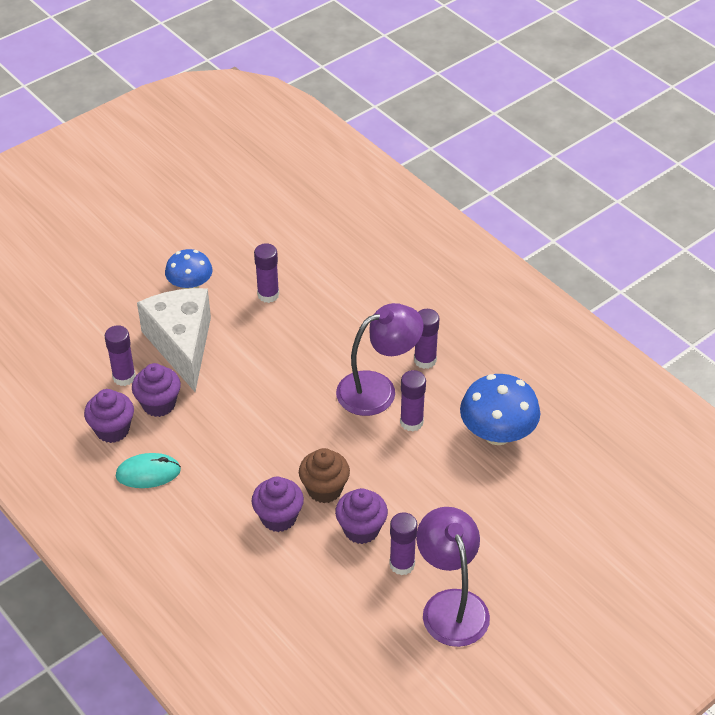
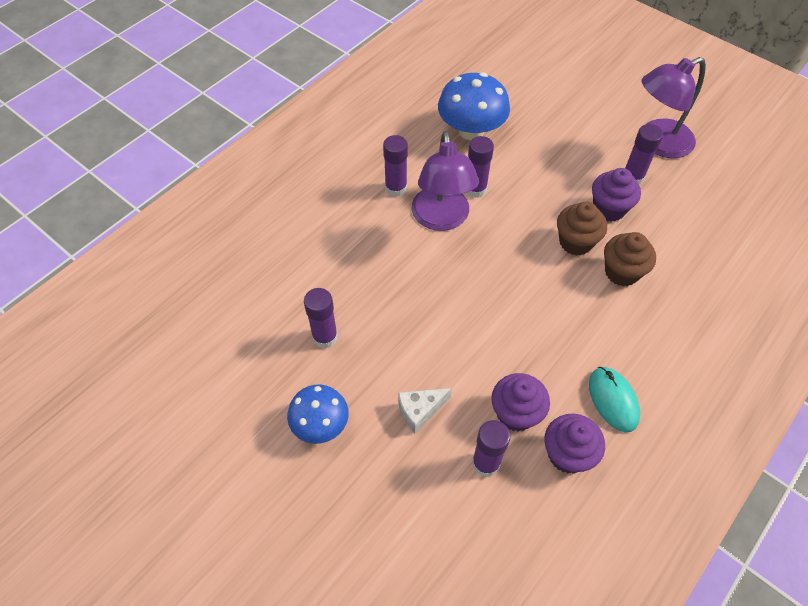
camera: 100 degrees left, 10 degrees up
(181, 344) = (420, 411): white cheese -> white cheese, size x0.44
(278, 517) = (621, 272): purple cupcake -> brown cupcake
(378, 389) = (441, 219): purple lamp -> purple lamp turned 150 degrees counterclockwise

